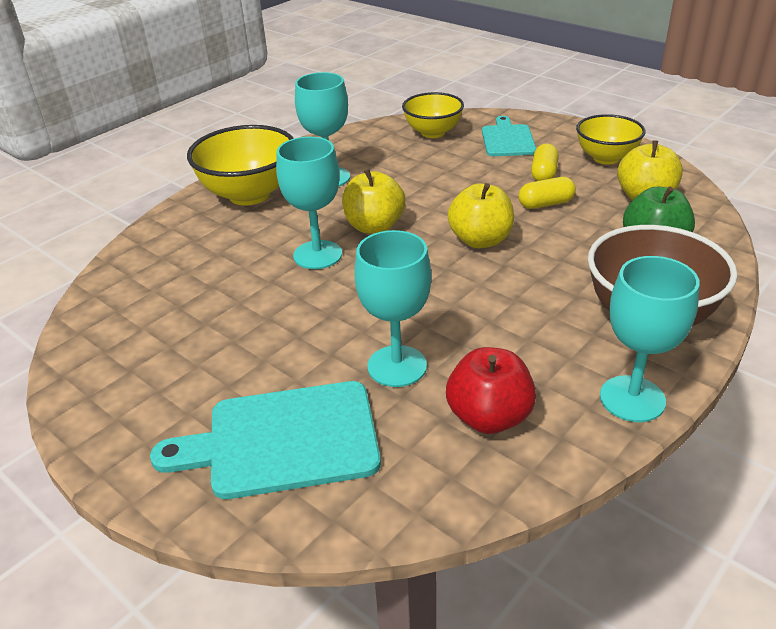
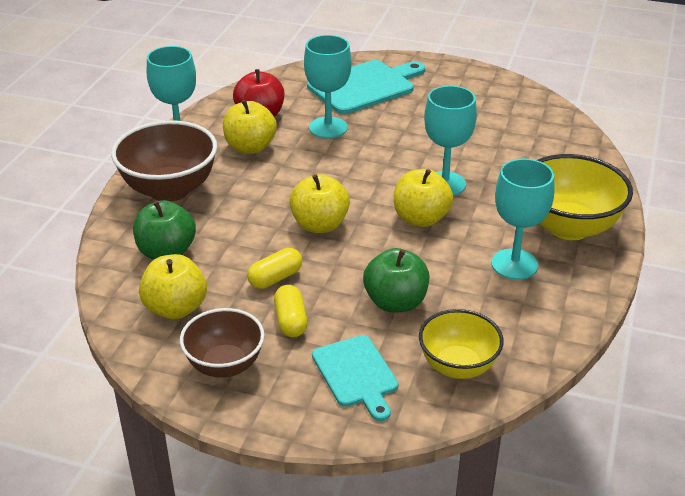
camera: 155 degrees right, 0 degrees up
(450, 171) = (395, 302): none -> green apple
(524, 358) = (250, 147): none -> yellow apple
(606, 158) = (225, 365): yellow bowl -> brown bowl

